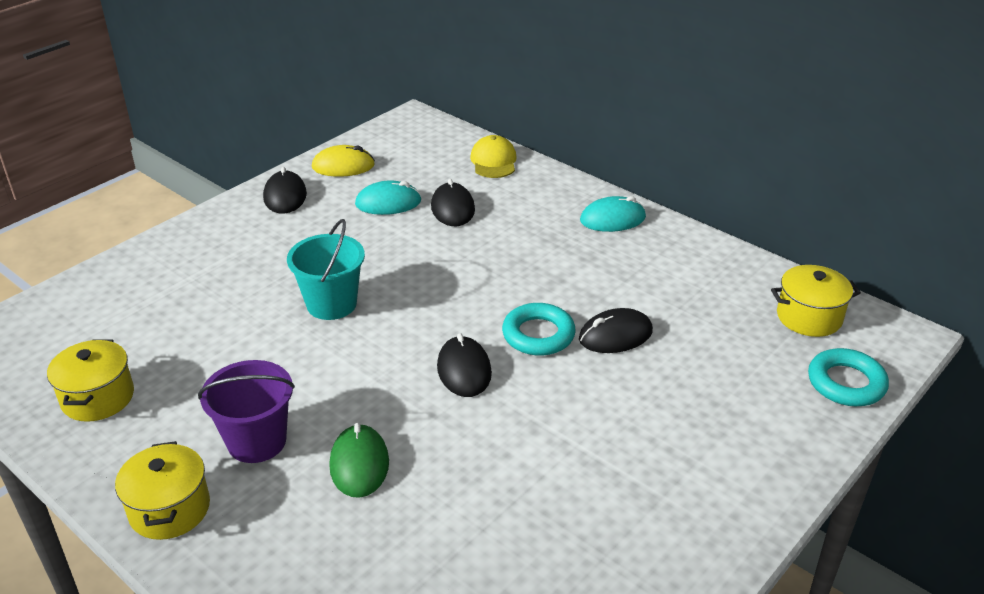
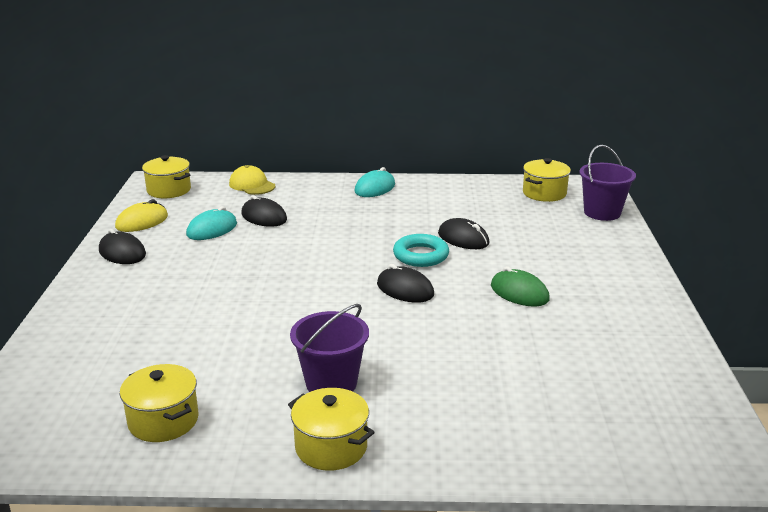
camera: 40 degrees left, 10 degrees down
(331, 304) = (261, 294): turquoise bucket -> none
(359, 464) = (418, 361): green mouse -> green mouse (519, 292)
(411, 136) = (169, 190): none -> yellow pot
(615, 335) = (463, 238): black mouse -> black mouse turned 75 degrees counterclockwise
(846, 383) = (602, 212): turquoise ring -> purple bucket

